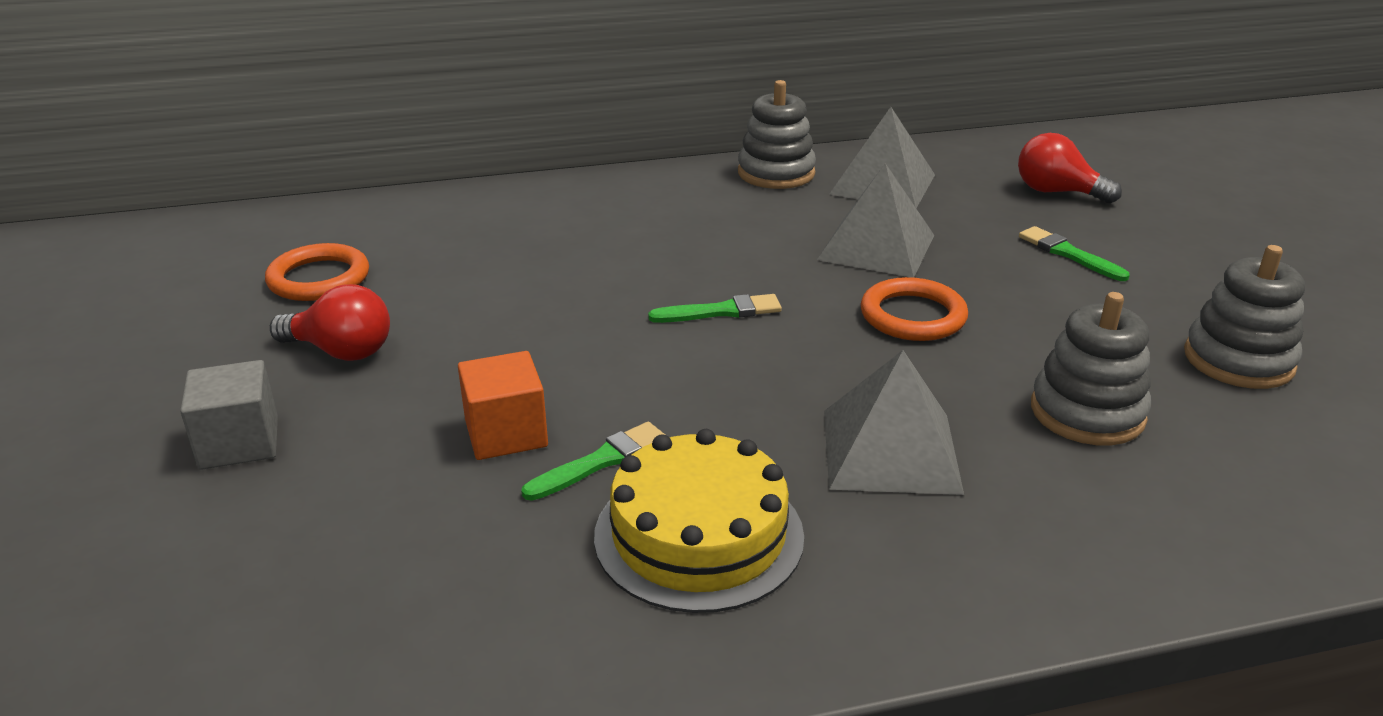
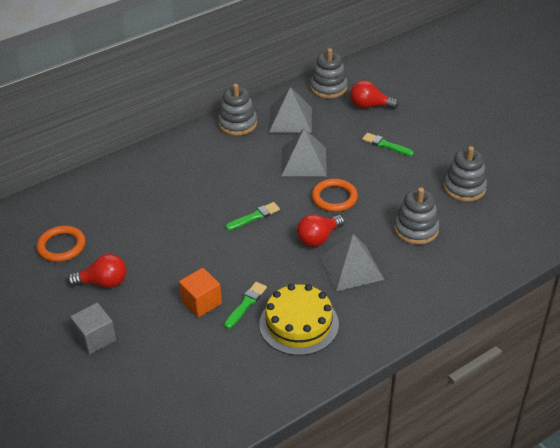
camera: 20 degrees left, 10 degrees up
(839, 378) = (318, 238): none -> red light bulb
(982, 155) = (328, 88): none -> grey stacking toy

